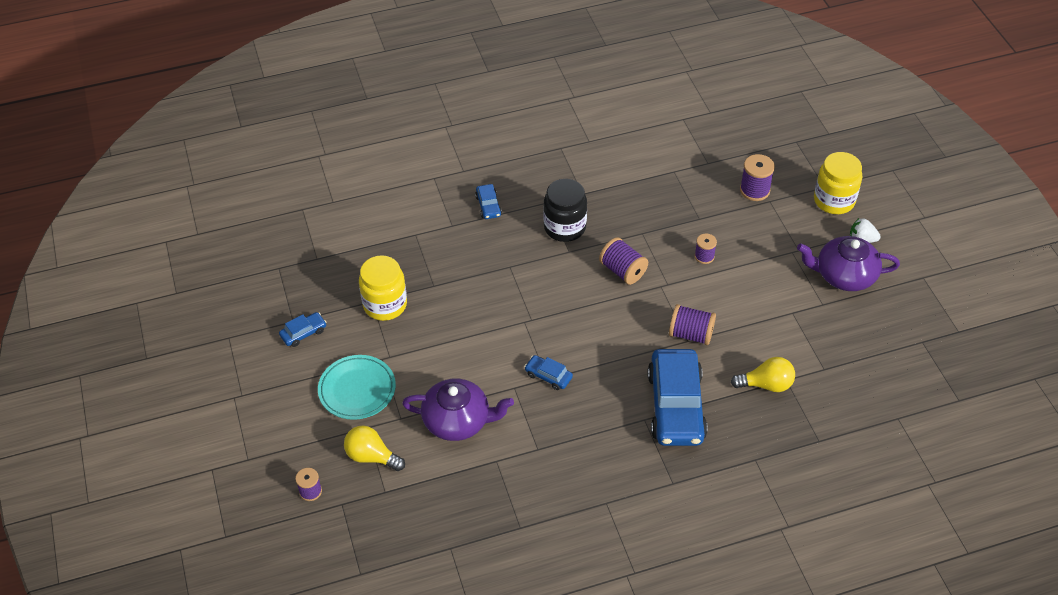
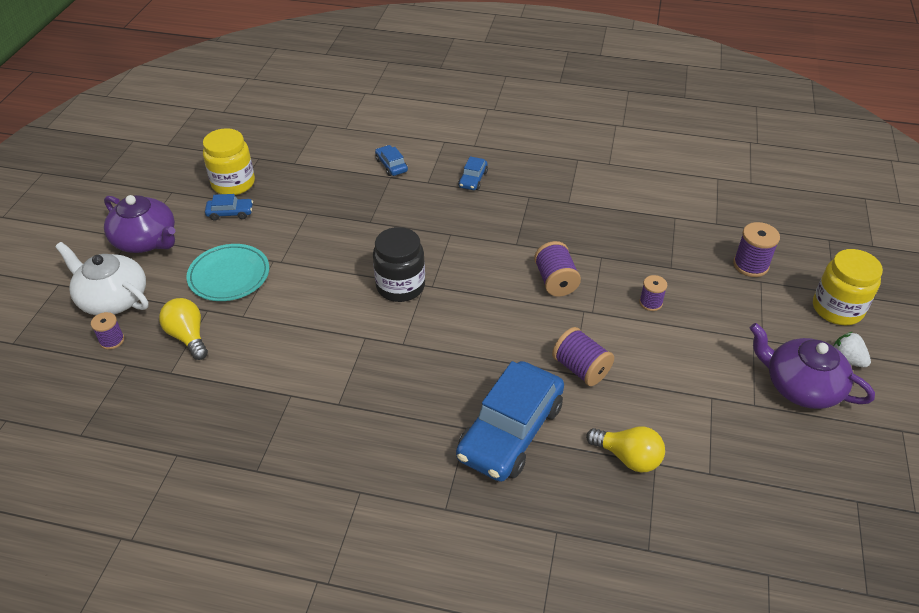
camera: 30 degrees right, 5 degrees down
(275, 457) = (113, 299): none -> white teapot
(385, 305) = (315, 219): yellow jar -> yellow jar (233, 183)
(458, 420) = (289, 342): purple teapot -> purple teapot (146, 240)
(548, 376) = (405, 342): blue car -> blue car (391, 165)
(564, 227) = (528, 223): black jar -> black jar (400, 286)

